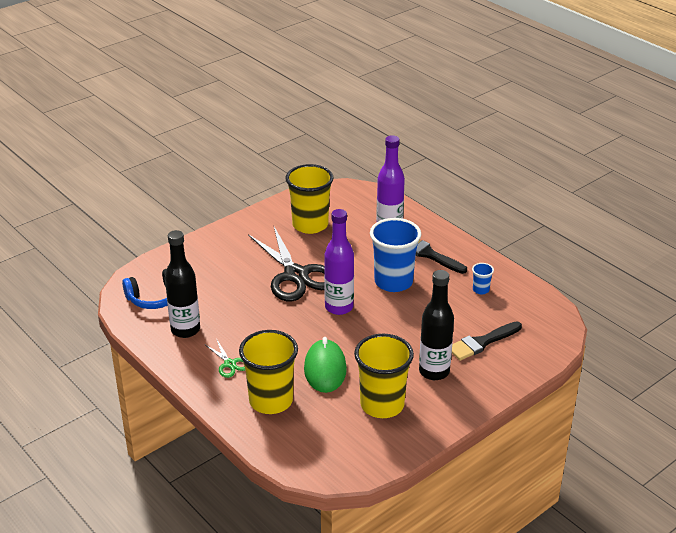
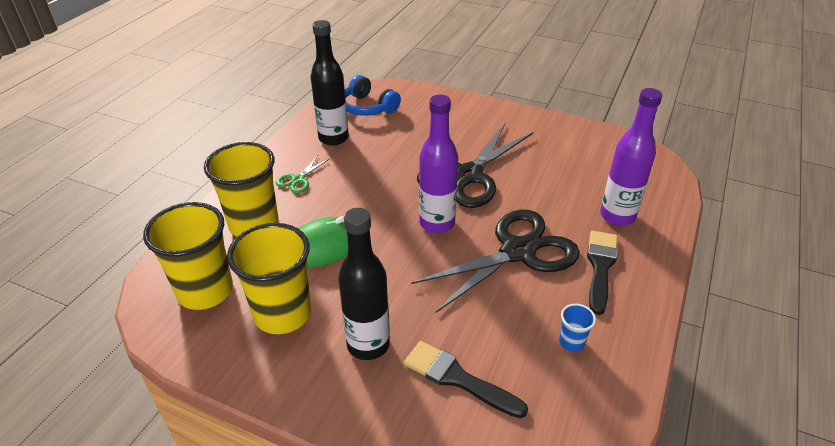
camera: 65 degrees right, 5 degrees up
(310, 225) = (563, 157): yellow cup -> yellow cup (205, 291)
(393, 282) = (518, 252): blue cup -> black scissors

